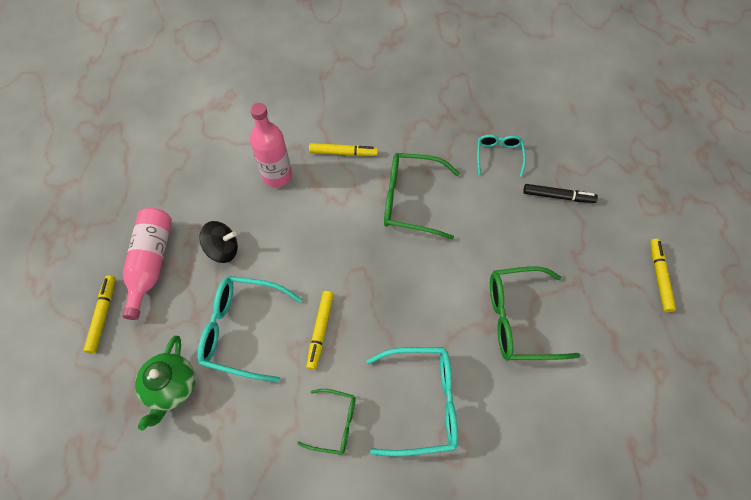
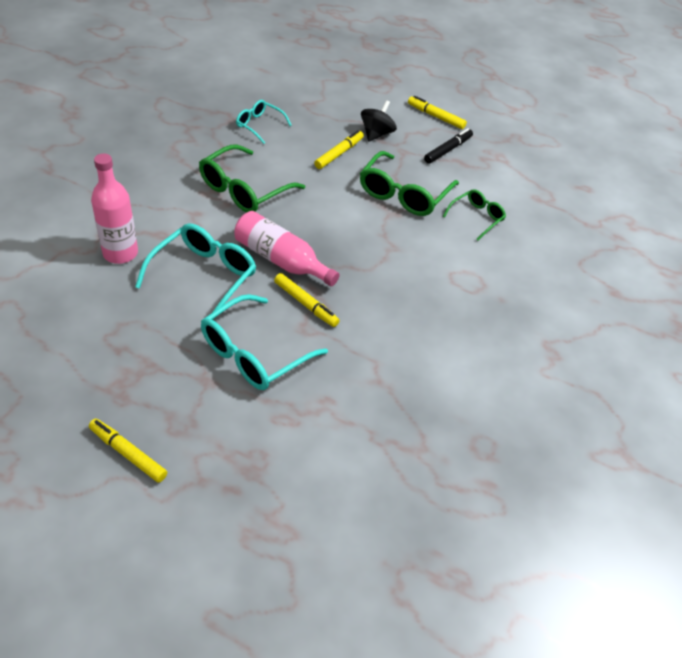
camera: 60 degrees left, 15 degrees down
(151, 263) = (110, 388): pink bottle -> pink bottle (281, 260)
(171, 387) = (261, 431): green teapot -> none
(223, 249) = (156, 328): black spinning top -> black spinning top (376, 134)
(334, 423) = (394, 337): green glasses -> green glasses (476, 218)
(343, 153) = (149, 201): yellow marker -> yellow marker (339, 153)
(421, 403) = (421, 279): turquoise glasses -> turquoise glasses (203, 277)
(558, 196) = (327, 120): black marker -> black marker (448, 150)

